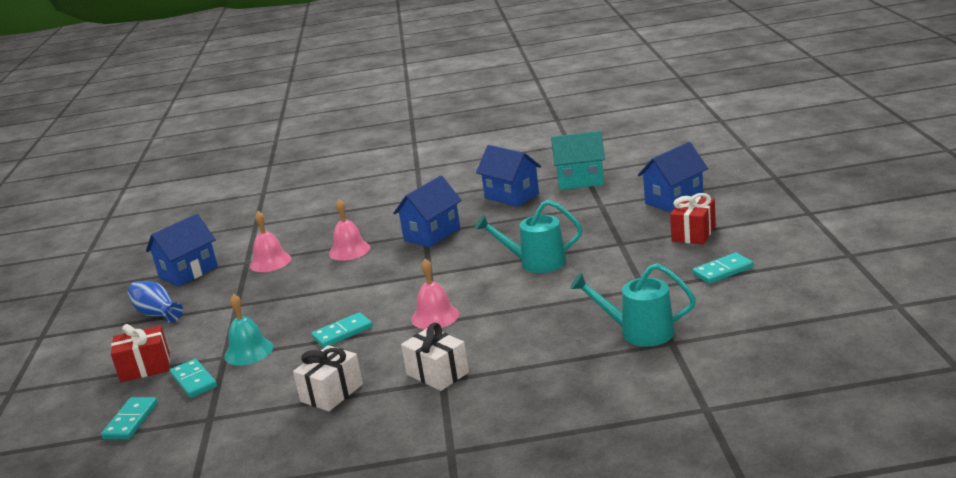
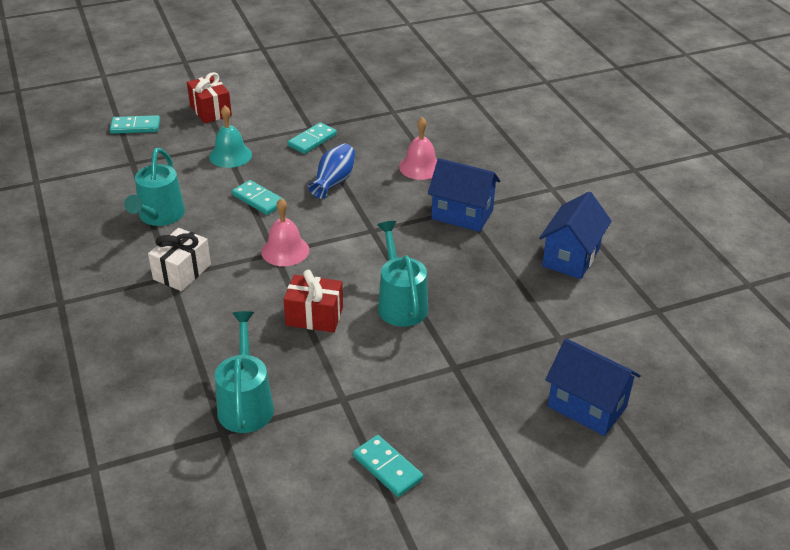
camera: 70 degrees right, 15 degrees up
(157, 314) = (296, 91): blue vase -> blue vase (334, 182)
(188, 272) = (370, 86): blue house -> none
(193, 381) = (188, 140): turquoise domino -> turquoise domino (312, 140)
(270, 262) = (393, 125): pink bell -> none
(332, 393) = (159, 216): white gift -> turquoise watering can
(580, 181) = (629, 310): turquoise house -> none
(693, 233) = (488, 433): red gift -> red gift (314, 316)

